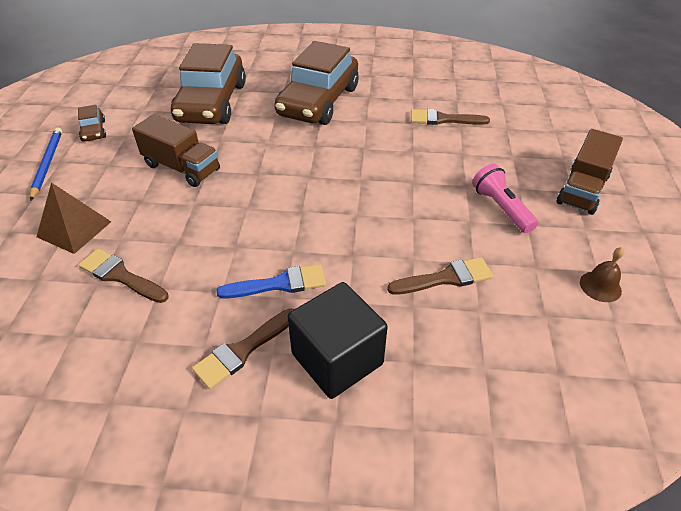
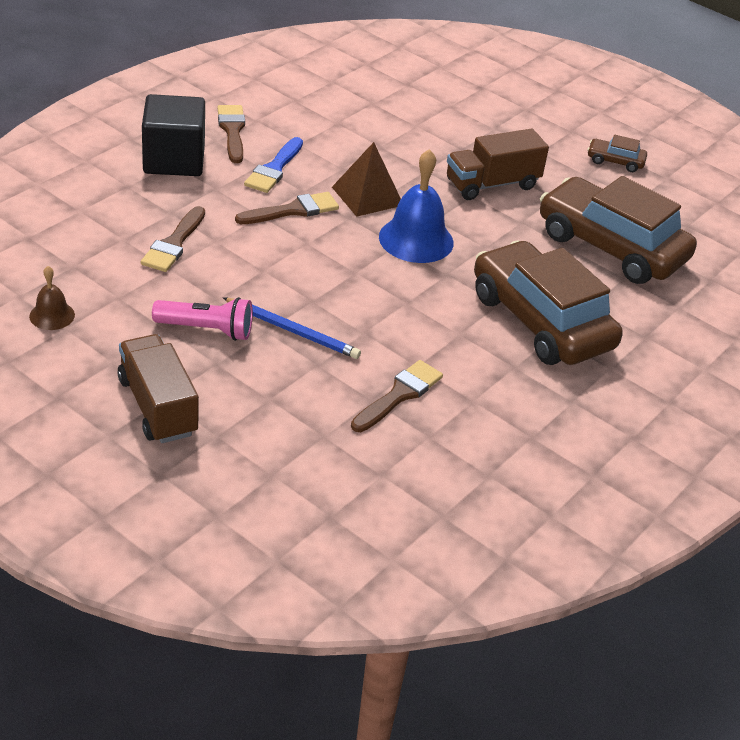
camera: 120 degrees right, 5 degrees down
(47, 164) = (573, 124): blue pencil -> blue pencil (293, 331)
(74, 229) = (454, 111): brown pyramid -> brown pyramid (367, 196)
(120, 276) = (370, 113): brown brush -> brown brush (293, 210)
(292, 171) = (416, 239): none -> blue bell

